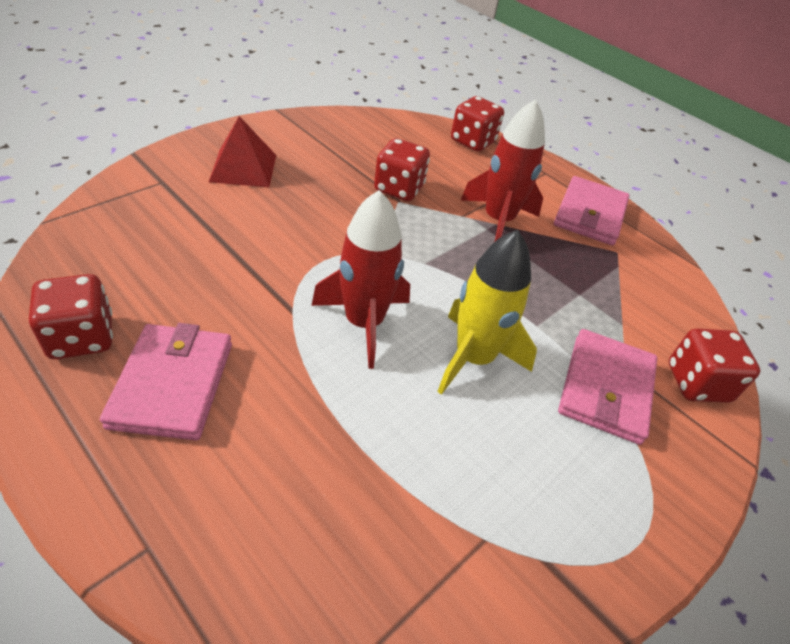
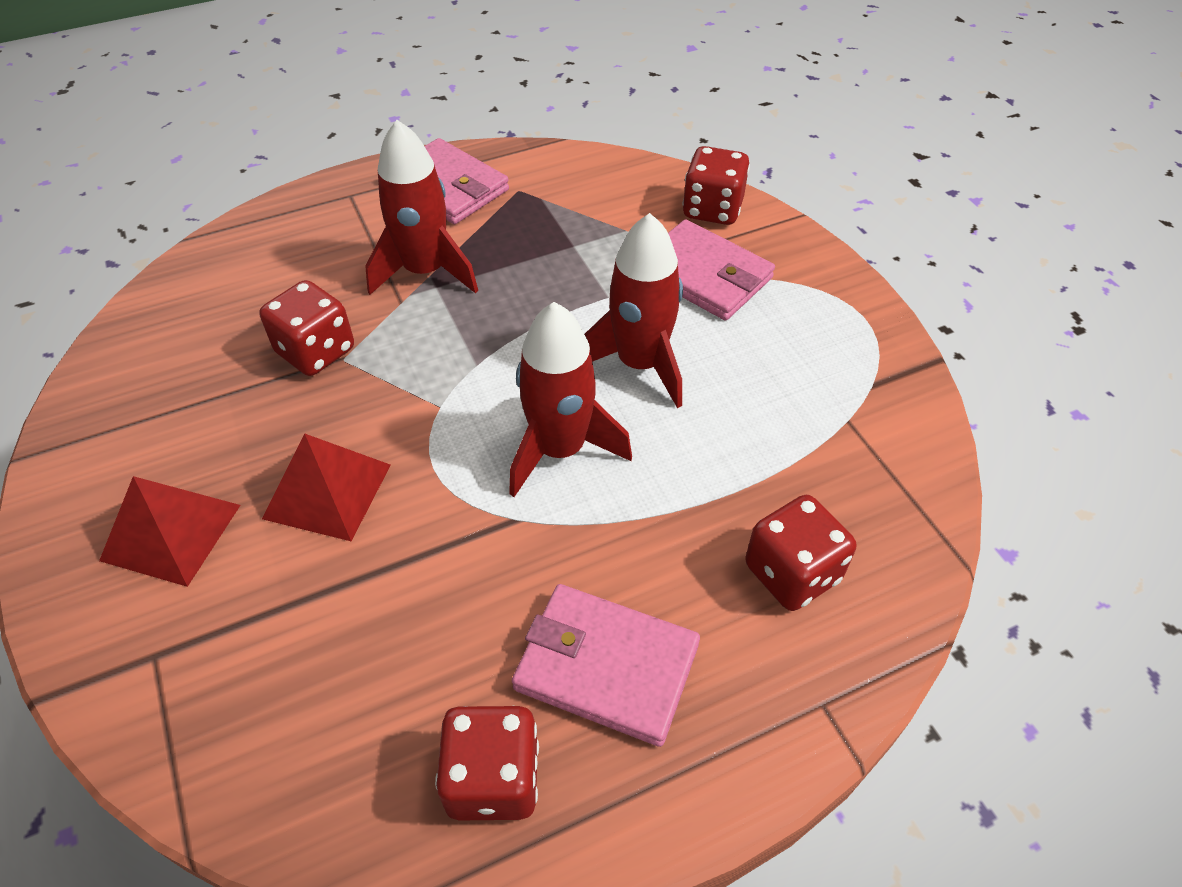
camera: 65 degrees left, 5 degrees up
(289, 218) = (328, 491): none -> red pyramid
(472, 141) = (245, 242): red dice -> red dice (792, 573)
(473, 358) = (640, 364): yellow rocket -> red rocket

